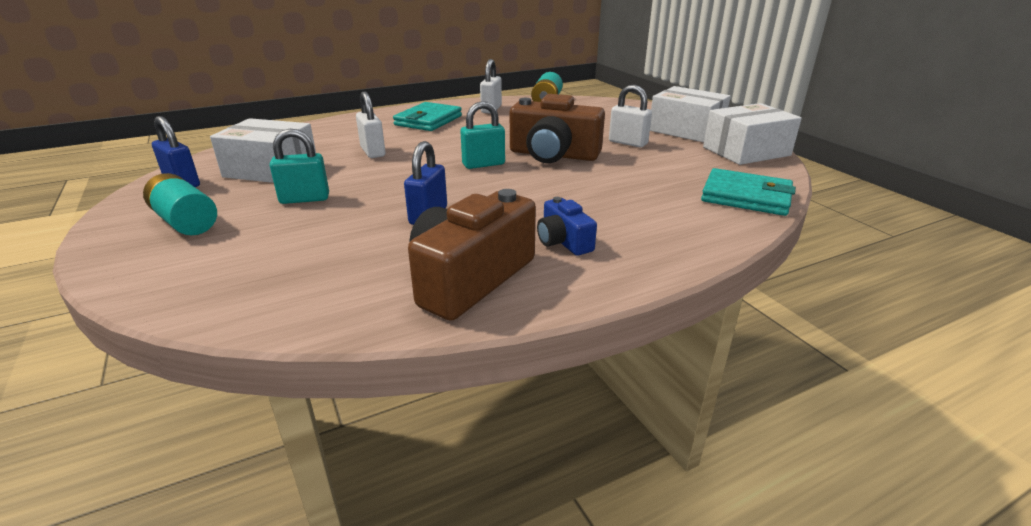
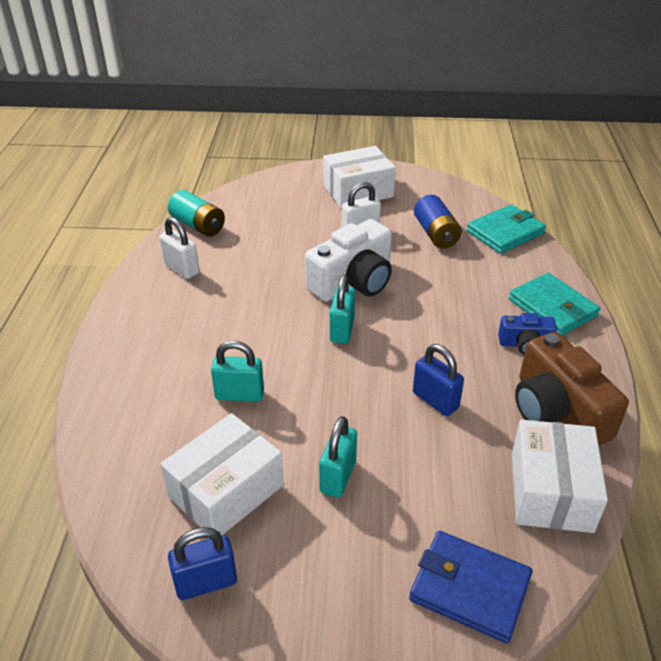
camera: 60 degrees left, 10 degrees up
(186, 222) = (335, 585): turquoise battery -> none
(190, 277) = (470, 588): none -> blue wallet
(373, 152) = (239, 395): white padlock -> turquoise padlock
(428, 120) = (172, 324): turquoise wallet -> turquoise wallet (552, 308)
(553, 155) = (353, 282): brown camera -> white camera
(680, 168) = (435, 234): none -> blue battery
(746, 151) = (426, 189): white box -> white box (550, 491)

